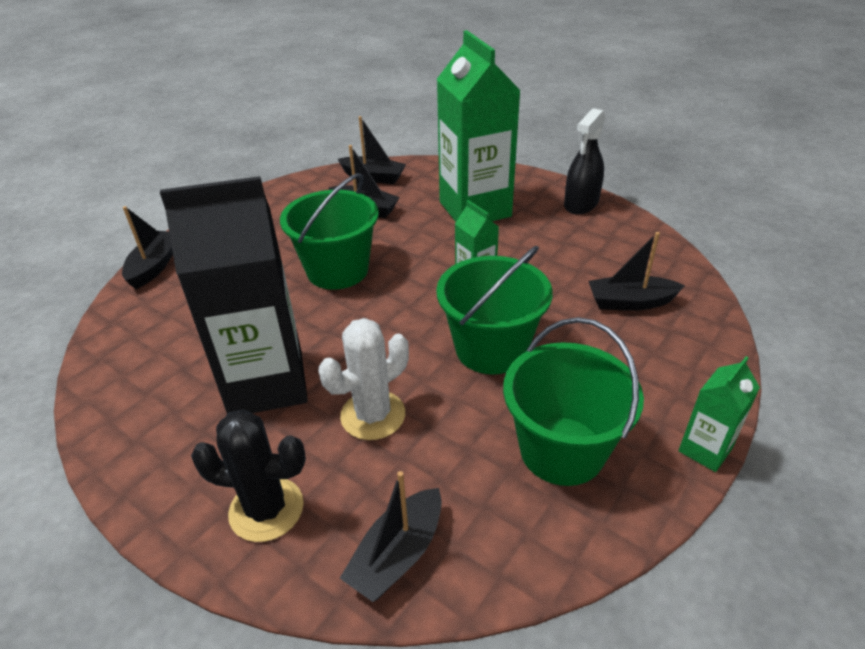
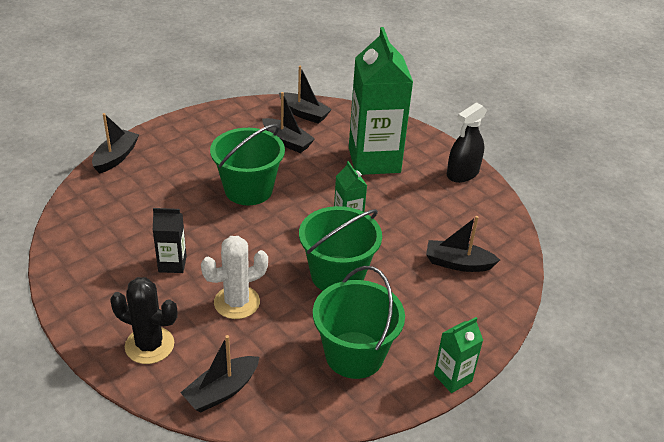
camera: 10 degrees right, 0 degrees up
(266, 383) = (172, 264): black carton -> black carton, size x0.46

